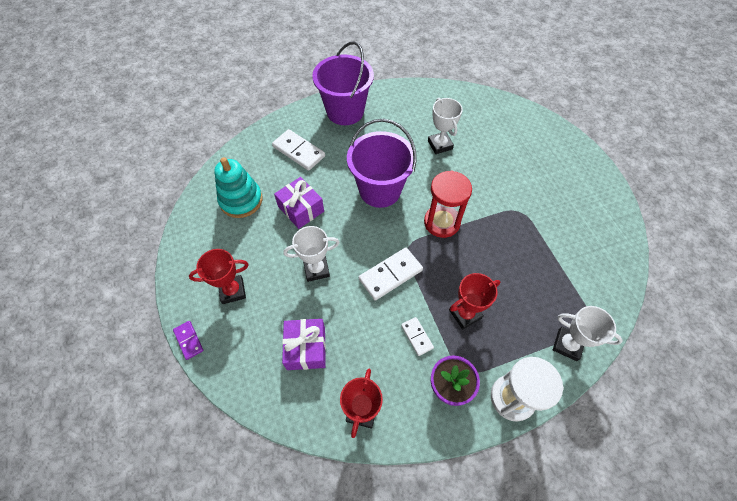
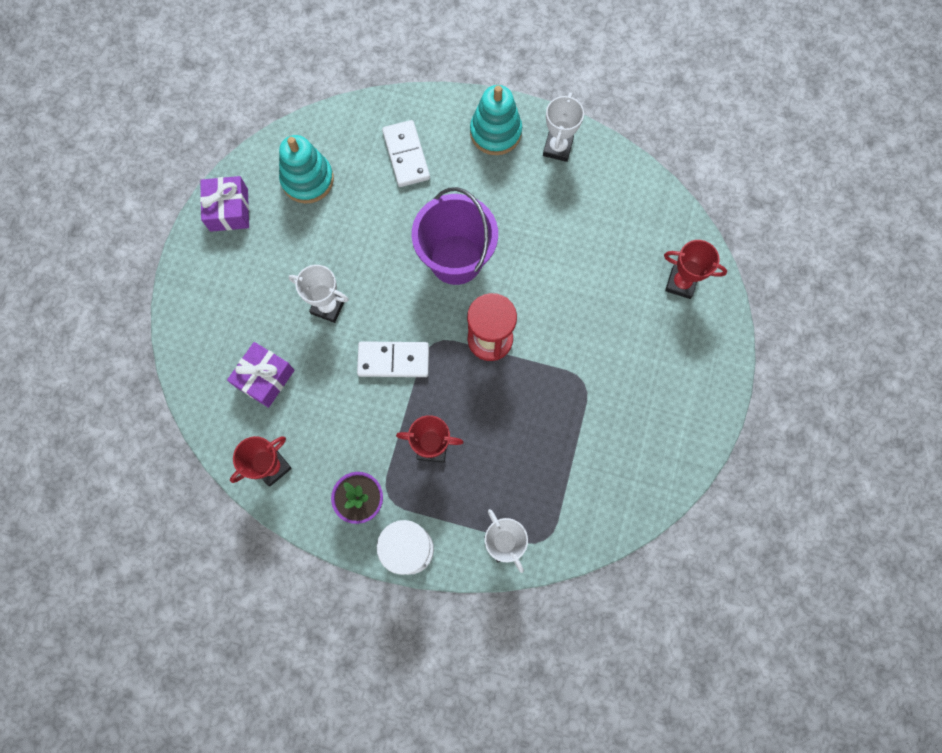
camera: 35 degrees right, 15 degrees up
(188, 340) = (170, 301): purple domino -> none
(232, 291) = (237, 277): red trophy -> red trophy (681, 283)
(301, 209) = (359, 229): purple gift -> purple gift (229, 210)
(345, 111) = (495, 132): purple bucket -> turquoise stacking toy
(417, 336) = (370, 437): white domino -> none
(440, 145) = (567, 245): white trophy -> white trophy (557, 148)

